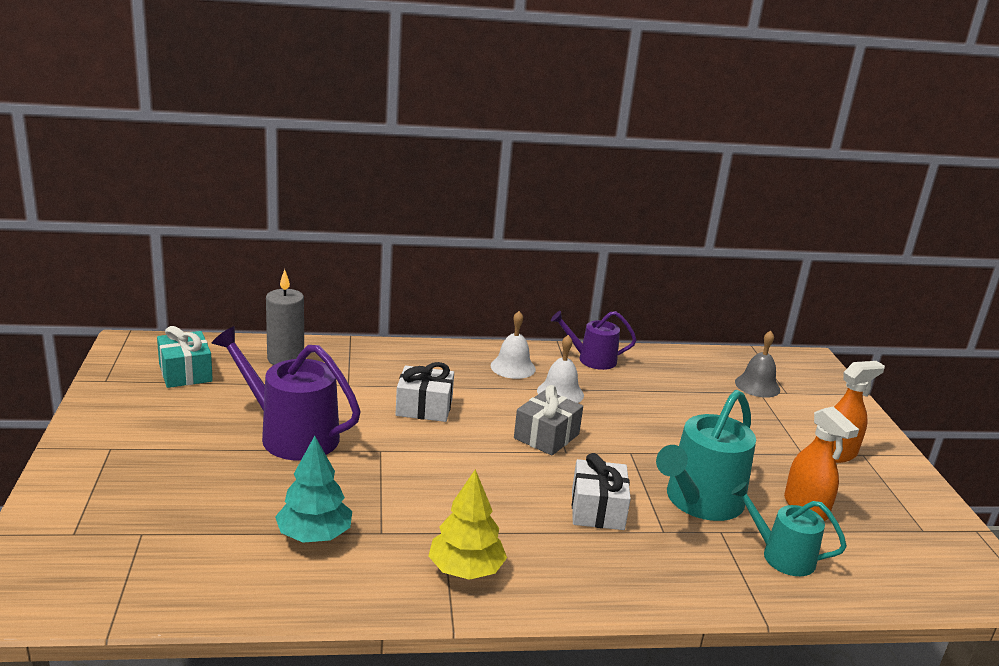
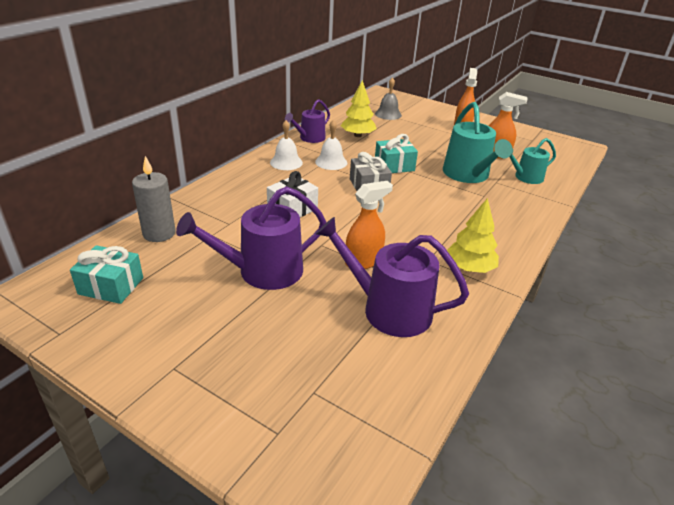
camera: 50 degrees left, 10 degrees up
(314, 535) = (389, 309): turquoise tree -> purple watering can
(383, 488) = (363, 261): none -> orange spray bottle
(597, 509) = (450, 204): white gift -> none
(625, 437) = (394, 166): none -> turquoise gift
(657, 386) = (357, 135): none -> yellow tree

